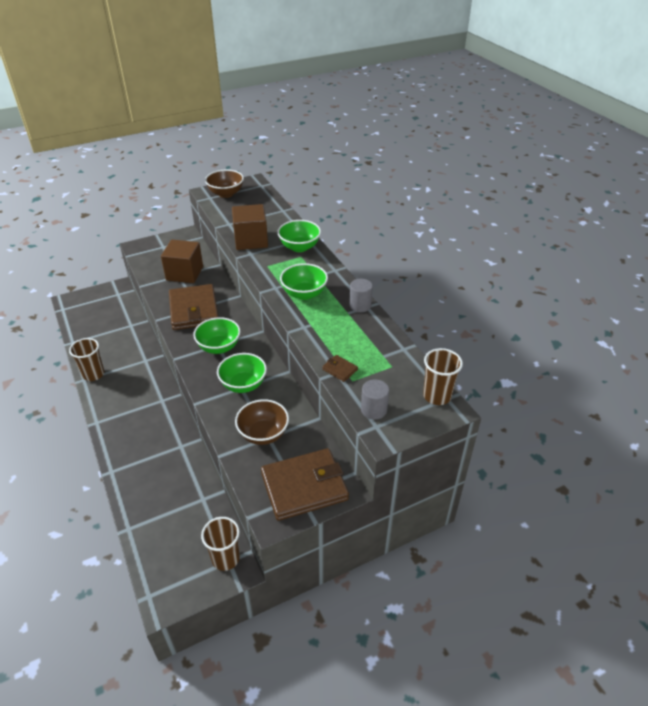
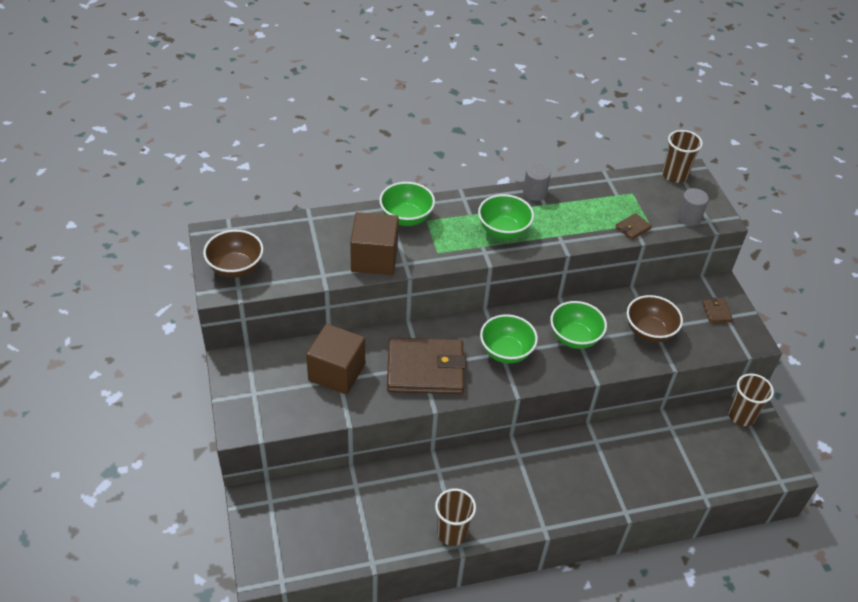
camera: 80 degrees left, 5 degrees up
(304, 486) = (716, 312): brown wallet -> brown wallet, size x0.40

